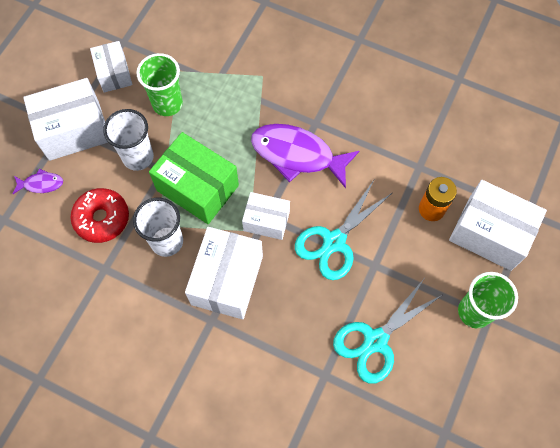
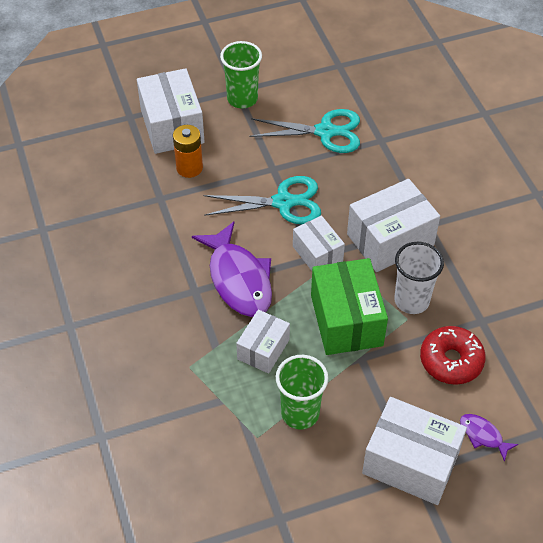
camera: 135 degrees left, 15 degrees down
(114, 74) = (321, 489): white box -> white box (263, 349)
(138, 157) = (373, 387): white cup -> none

